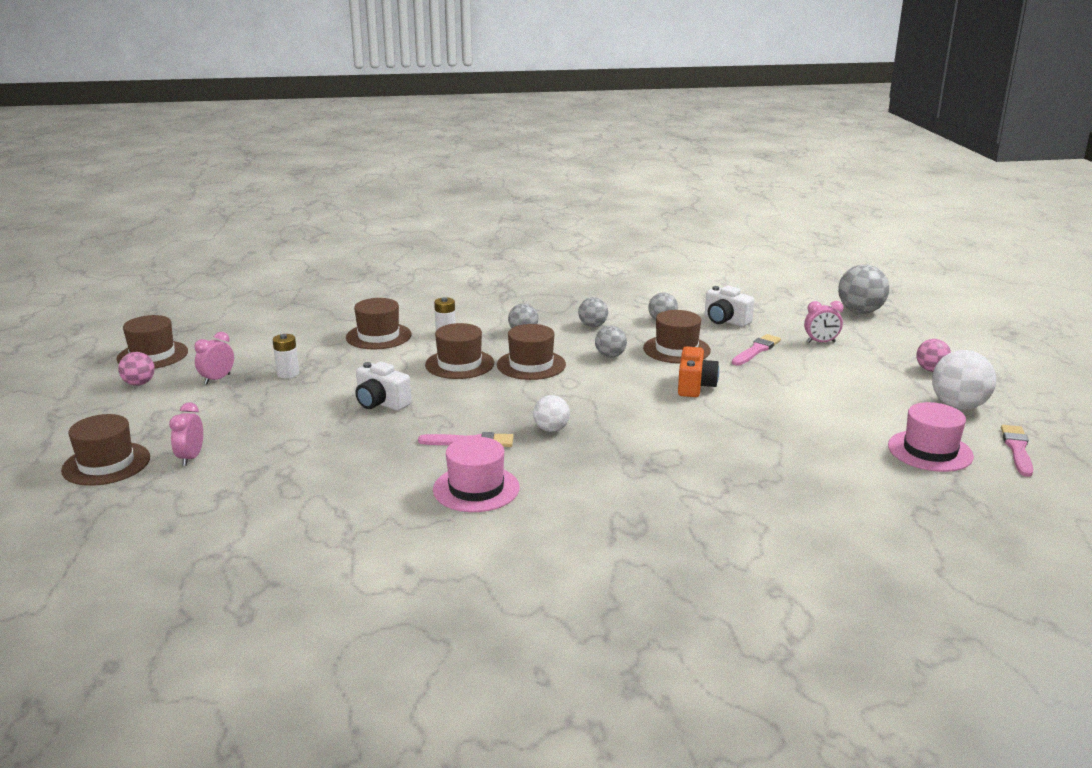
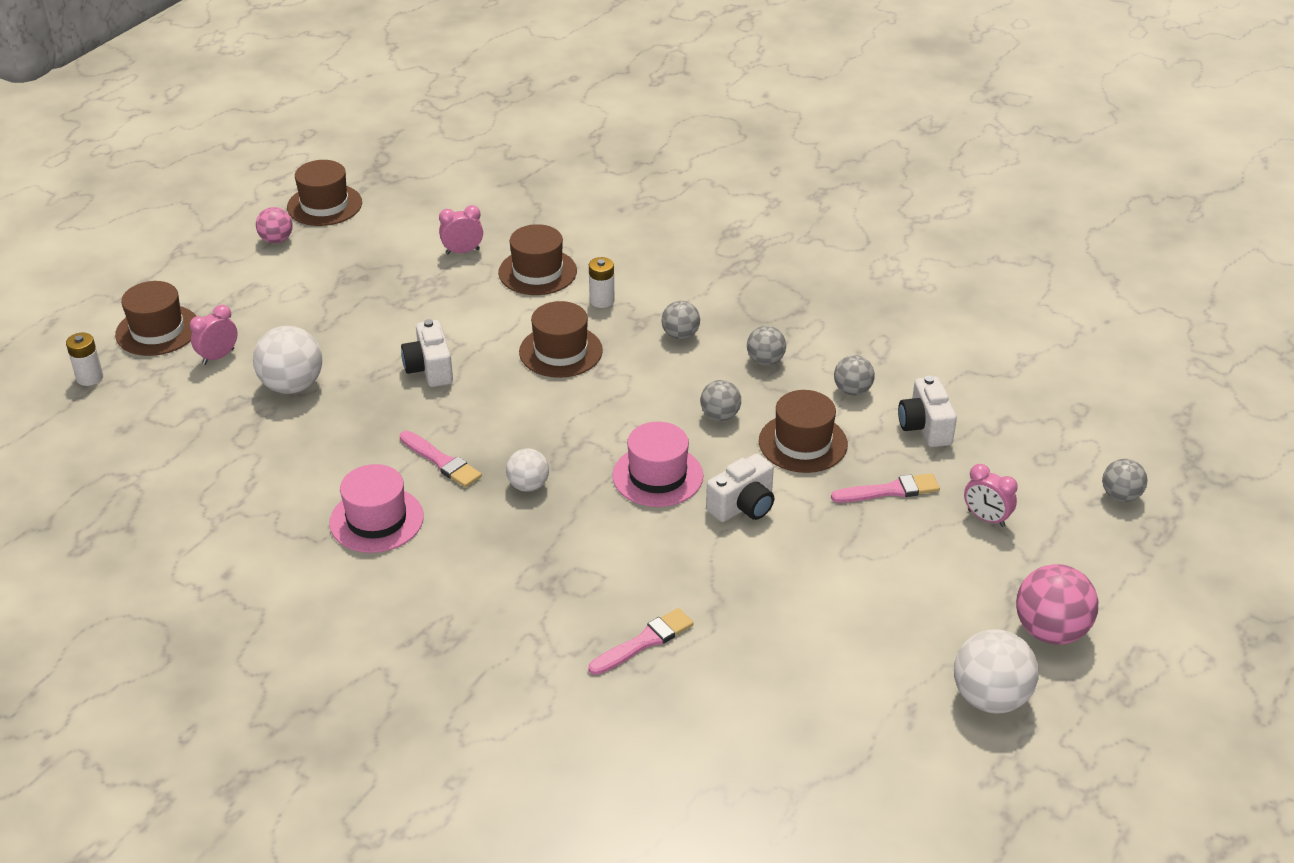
camera: 40 degrees right, 15 degrees up
(217, 379) = (339, 265): pink clock -> pink clock (462, 251)
(285, 449) = (292, 386): none -> white ball
(288, 374) = (401, 287): white battery -> white battery (90, 377)
(531, 365) = (625, 388): brown hat -> none
(695, 386) = (743, 506): orange camera -> white camera
(860, 311) = (1120, 496): grey ball -> grey ball, size x0.60
(930, 451) = (850, 733): pink hat -> pink hat (657, 476)
(931, 370) = (1050, 631): pink ball -> pink ball, size x1.68
(1017, 449) = (952, 791): pink brush -> pink brush (644, 642)

